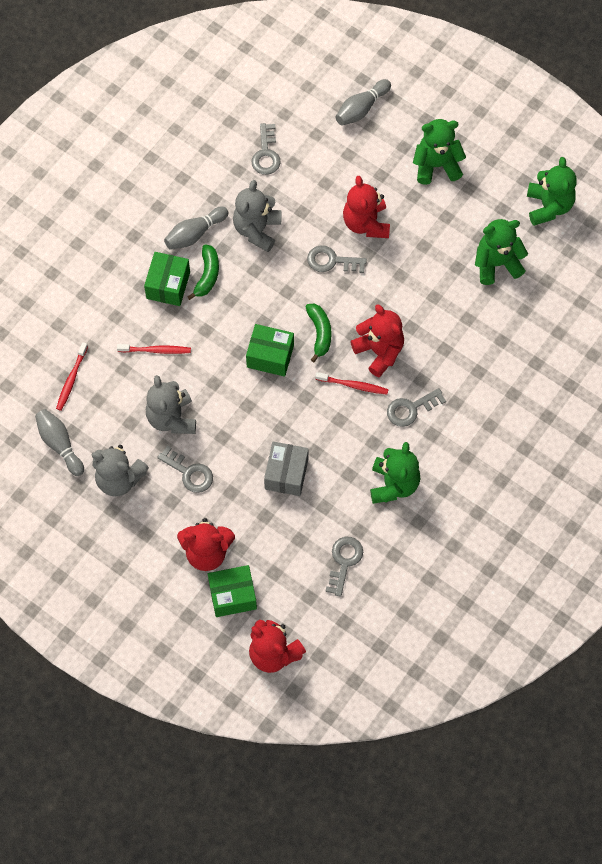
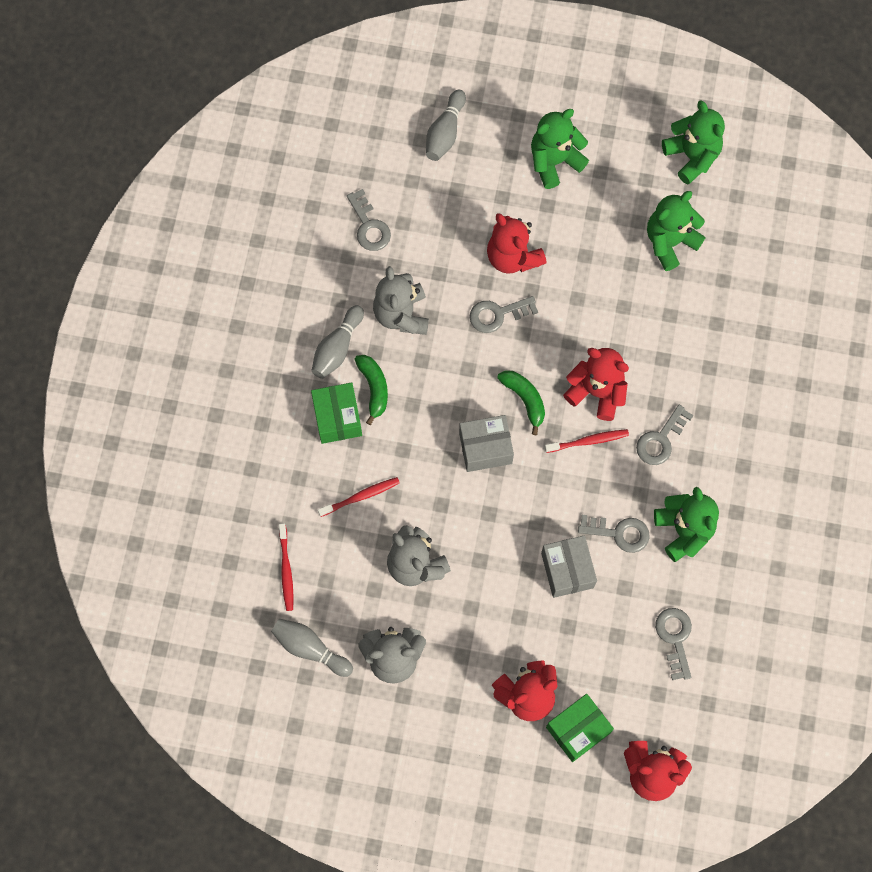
camera: 25 degrees left, 5 degrees up
(189, 473) = (464, 616): grey key -> grey key (619, 533)
(270, 356) = (485, 448): green box -> grey box

